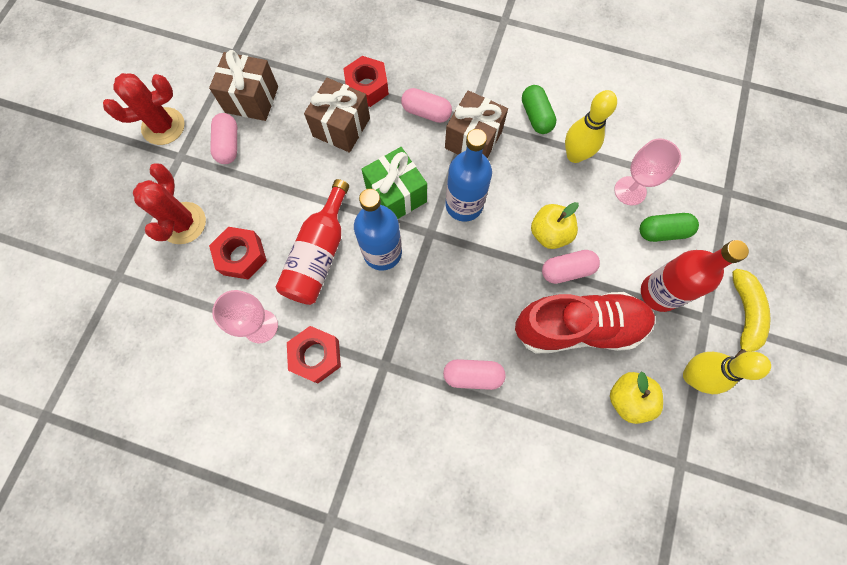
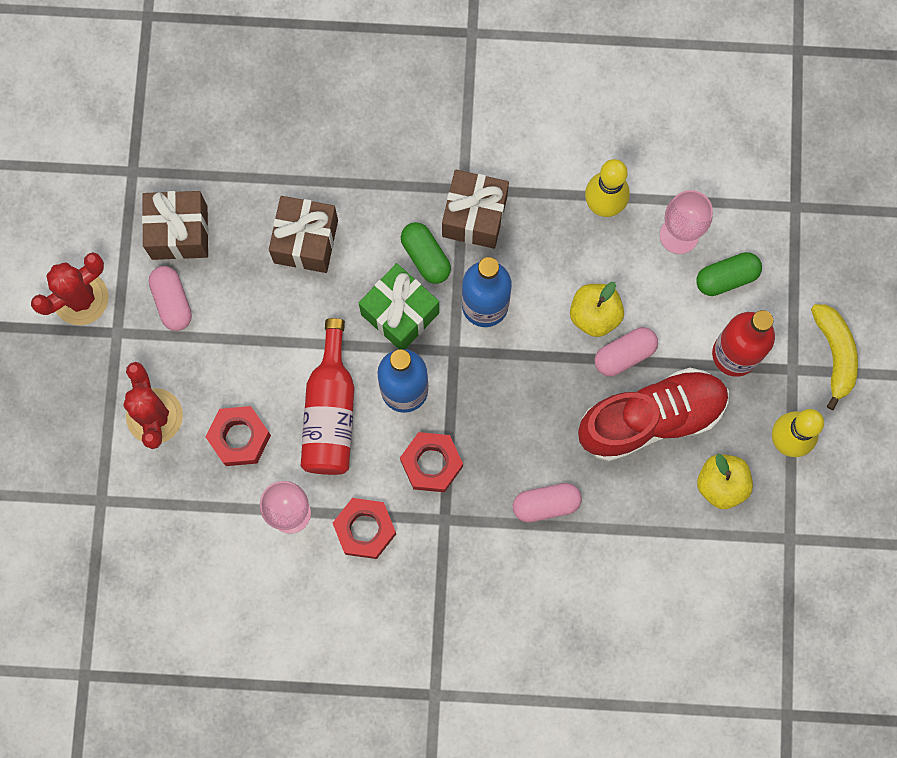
camera: 15 degrees left, 5 degrees up
(367, 87) = (321, 177): red nut -> red nut (431, 464)
(426, 112) = (406, 193): pink capsule -> none
(536, 116) = (544, 164): green capsule -> green capsule (425, 257)

